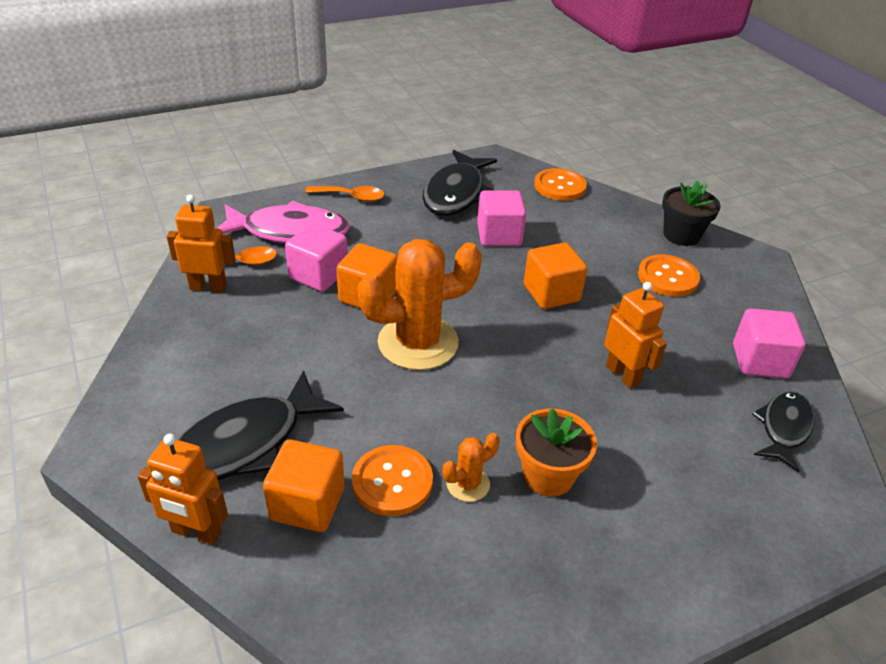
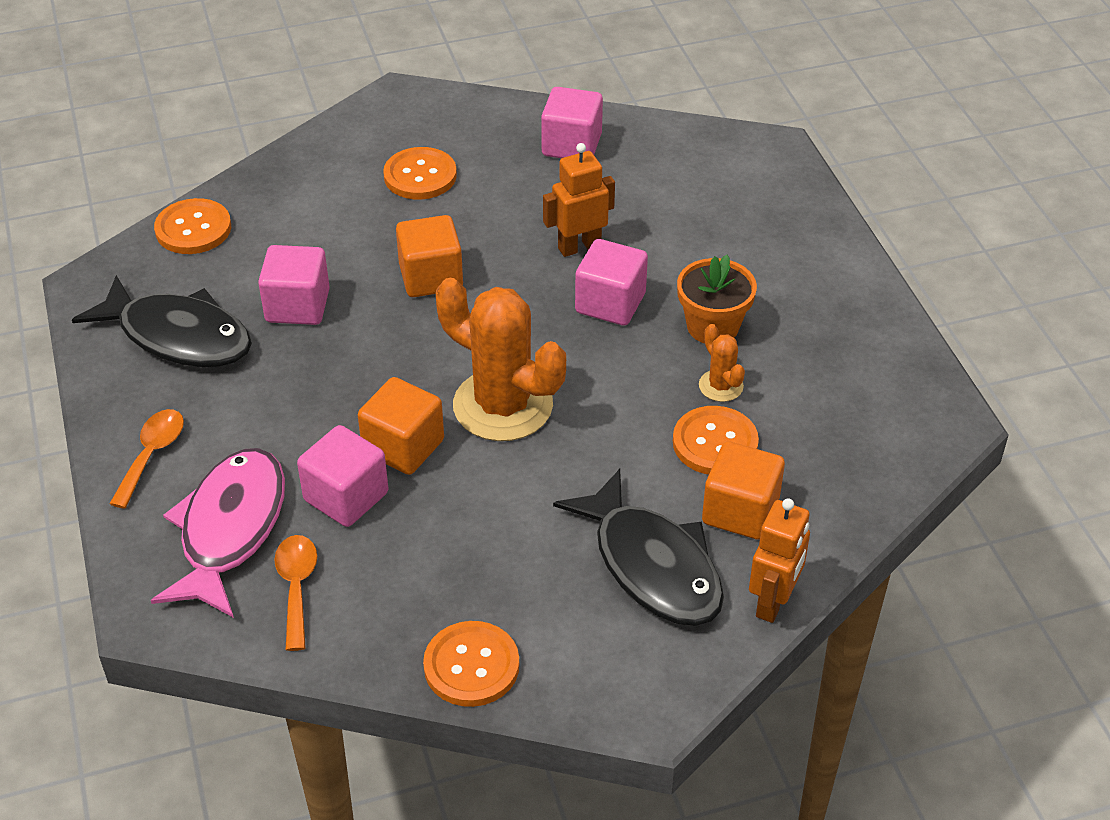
camera: 80 degrees left, 5 degrees up
(159, 347) = (471, 666): none -> orange button
(208, 287) = (348, 620): orange robot -> none
(418, 343) = (503, 405): orange cactus -> orange cactus turned 45 degrees counterclockwise
(556, 399) = (610, 303): none -> pink cube
(681, 235) = (338, 145): black flower pot -> none
(783, 428) = (665, 156): black fish -> none

